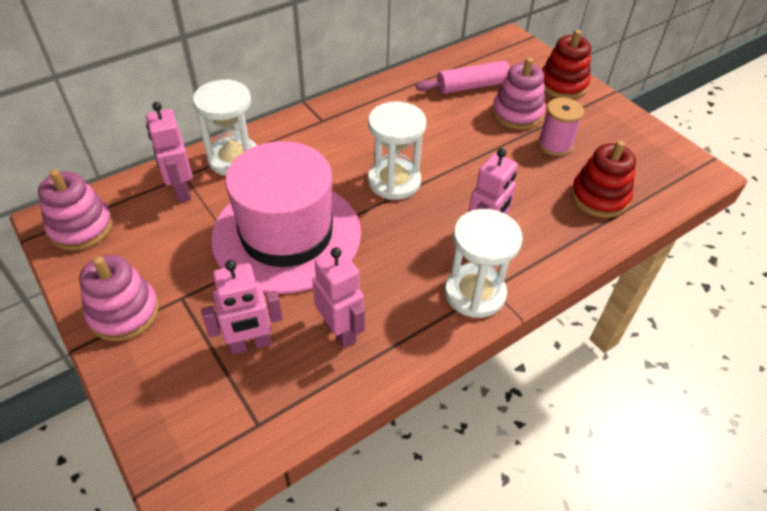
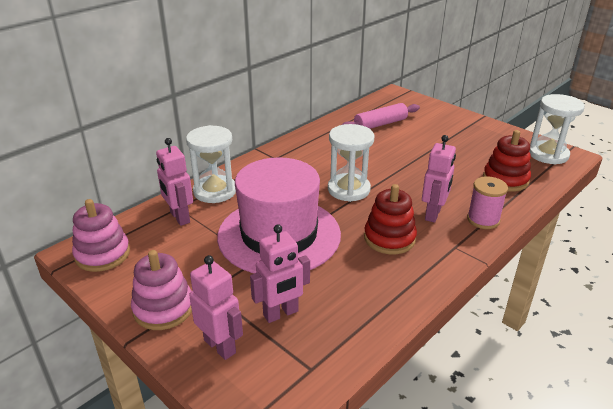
camera: 10 degrees left, 15 degrees down
(340, 331) = (351, 293): pink robot -> pink robot (220, 346)
(475, 293) = (443, 252): white hourglass -> white hourglass (548, 154)
(517, 113) = (421, 137): pink stacking toy -> none
(554, 145) = (458, 152): pink spool -> pink spool (483, 220)
(562, 85) = (446, 116): red stacking toy -> red stacking toy (389, 238)

